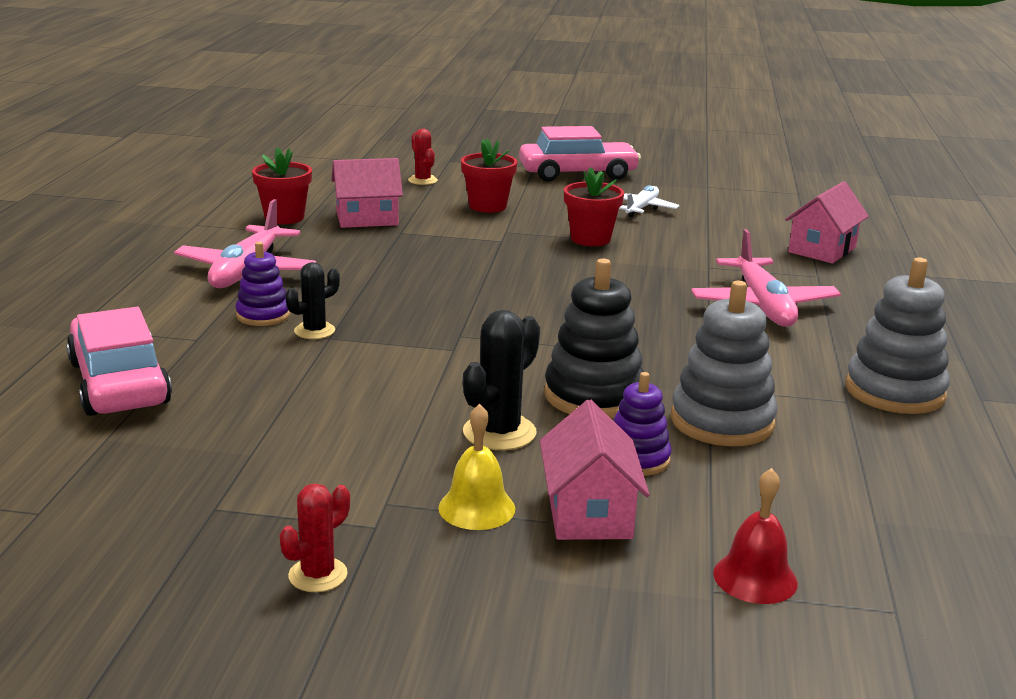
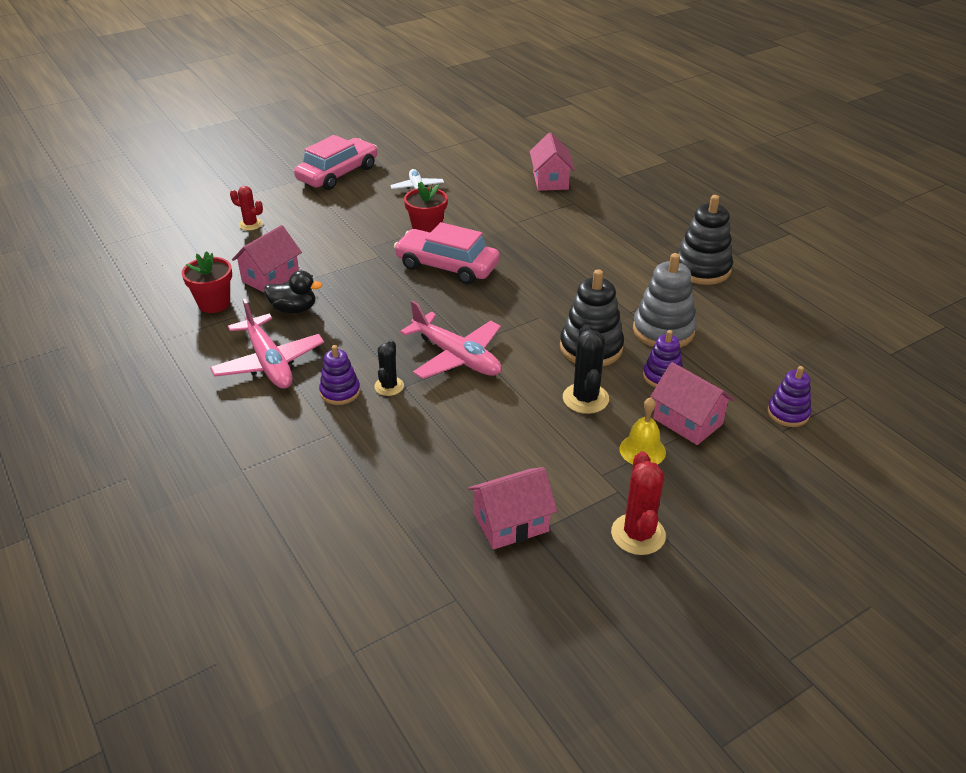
camera: 40 degrees left, 15 degrees up
(119, 383) = (345, 491): pink car -> pink car (447, 266)
(209, 487) = (511, 523): none -> pink house
(318, 575) = (638, 534): red cactus -> red cactus, size x1.55
(343, 246) = (294, 309): none -> black duck
(487, 206) = (328, 229): red flower pot -> none
(755, 578) = (788, 413): red bell -> purple stacking toy
(763, 306) = (578, 239): pink plane -> pink plane (457, 357)
(894, 391) = (702, 269): grey stacking toy -> black stacking toy

